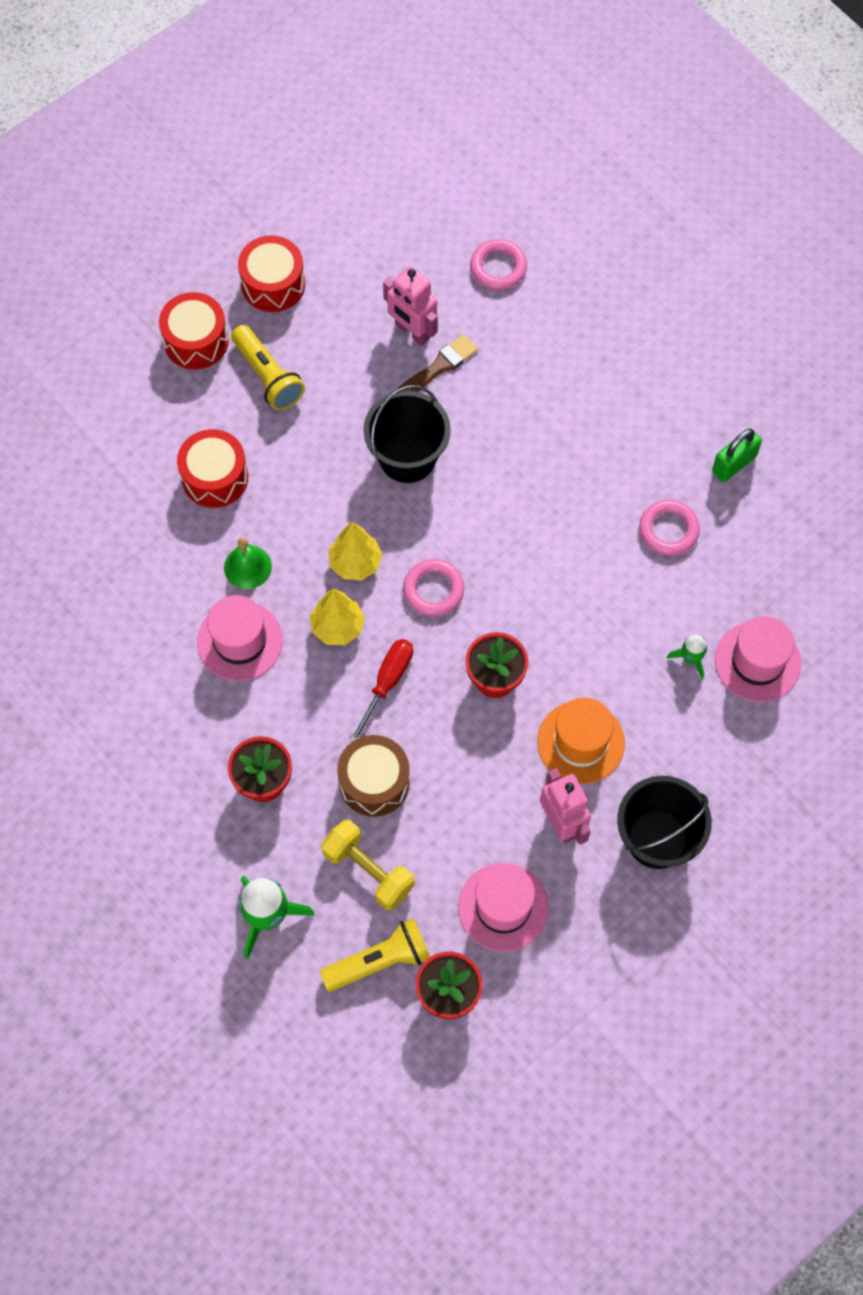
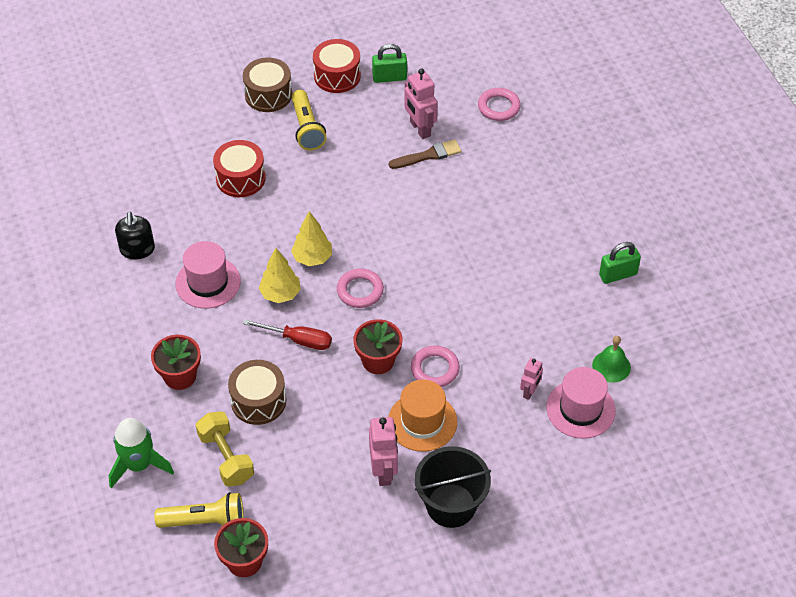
camera: 20 degrees right, 15 degrees down
(129, 624) = (137, 249): none -> black soap dispenser
(196, 341) = (268, 95): red drum -> brown drum
(247, 567) = (236, 238): green bell -> green bell (611, 366)
(342, 266) = (389, 77): none -> green padlock
(387, 683) = (298, 340): red screwdriver -> red screwdriver turned 60 degrees clockwise
(407, 457) = (380, 204): black bucket -> none
(503, 907) = (313, 514): pink hat -> none
(668, 530) = (550, 303): pink ring -> pink ring (435, 369)
(690, 659) = (530, 391): green rocket -> pink robot

